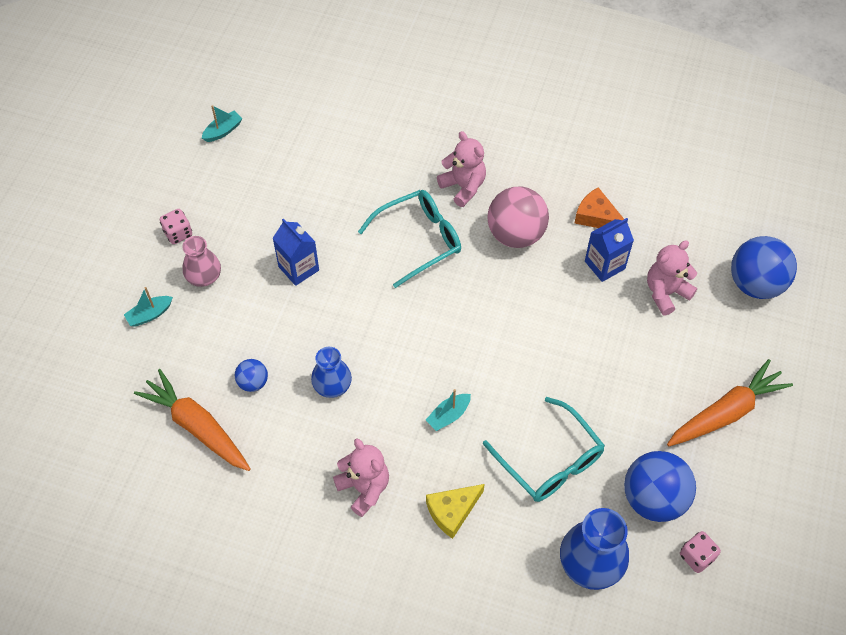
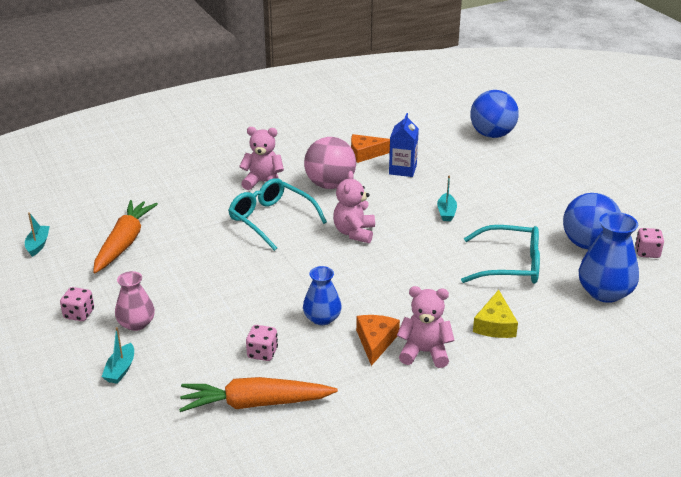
camera: 45 degrees left, 25 degrees down
(253, 382) = (262, 353): blue ball -> pink dice
(298, 268) = (206, 278): blue carton -> none
(342, 444) = (375, 342): none -> orange cheese
(418, 240) = (272, 220): turquoise glasses -> turquoise glasses turned 60 degrees counterclockwise
(448, 415) = (420, 284): turquoise boat -> turquoise boat (446, 212)
(666, 293) = (454, 162): pink teddy bear -> pink teddy bear (354, 233)
(726, 412) = (562, 189): orange carrot -> orange carrot (124, 243)

